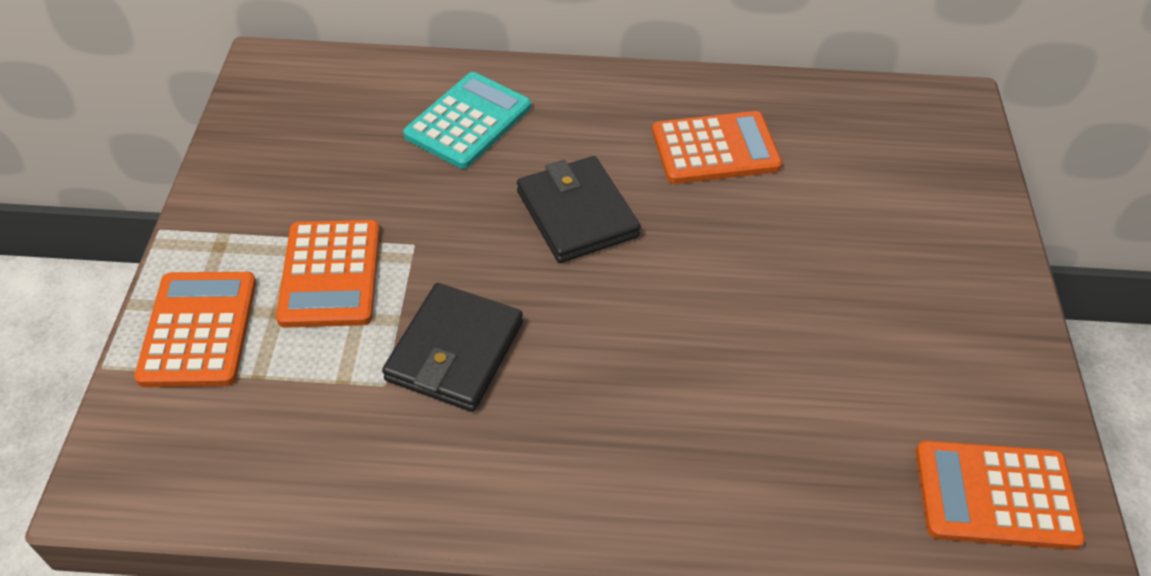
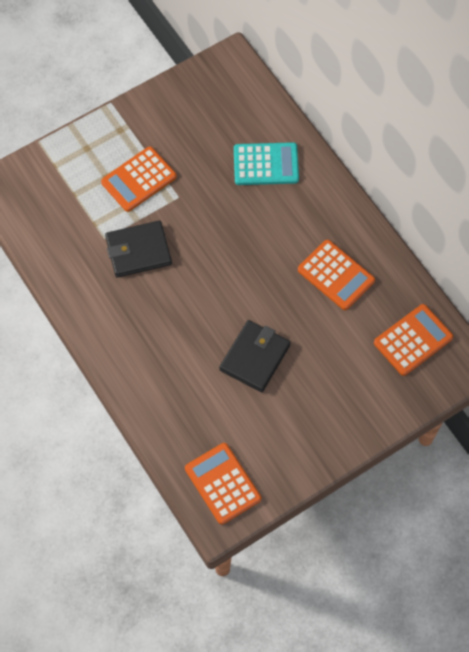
camera: 55 degrees right, 15 degrees up
(199, 329) = (78, 157): orange calculator -> orange calculator (413, 340)
(577, 214) = (246, 245): black wallet -> black wallet (254, 357)

